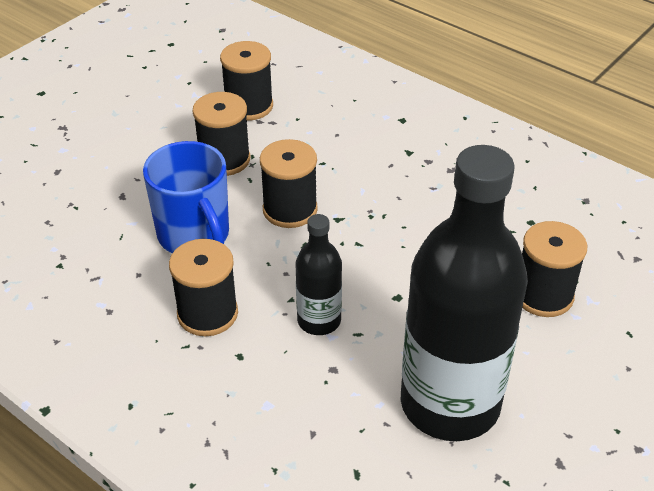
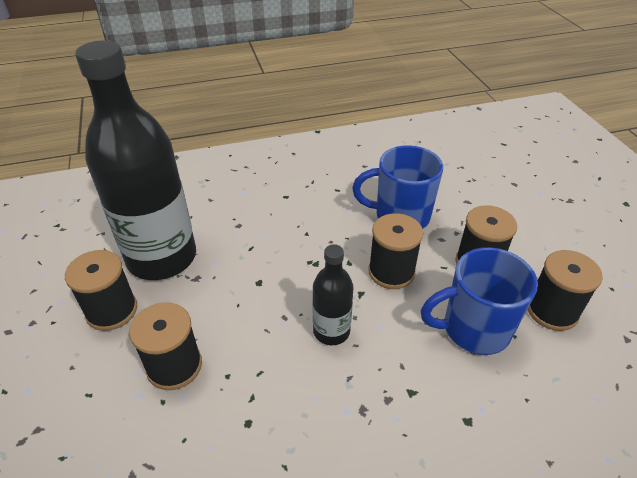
camera: 125 degrees right, 0 degrees up
(207, 313) = (328, 197): black spool -> black spool (112, 311)
(312, 140) = (473, 329): none -> blue mug
(319, 321) = (277, 236): black bottle -> black bottle (331, 331)

